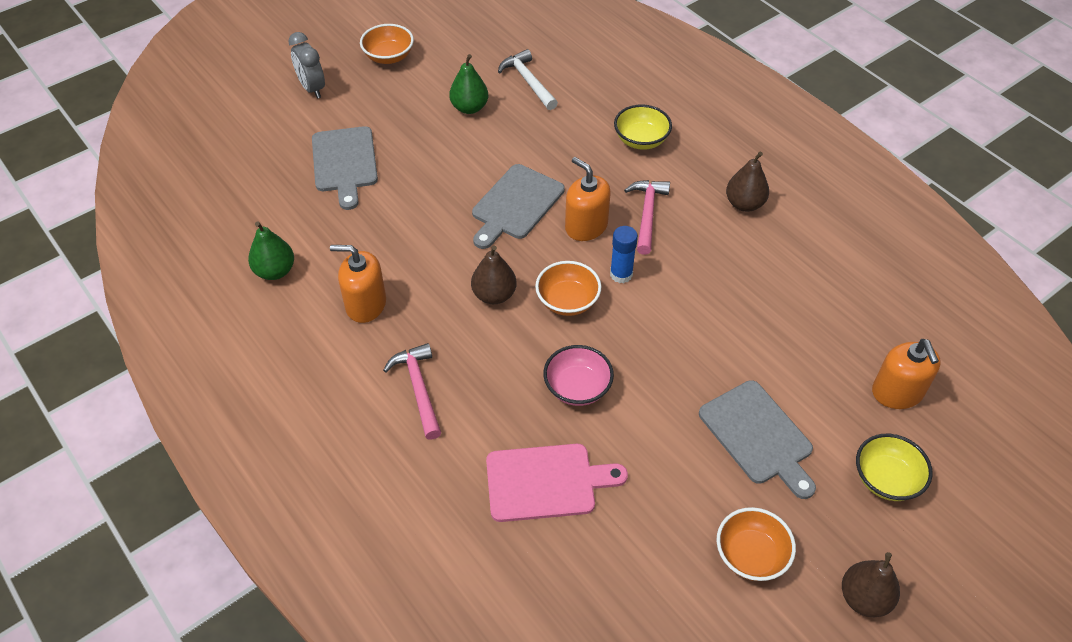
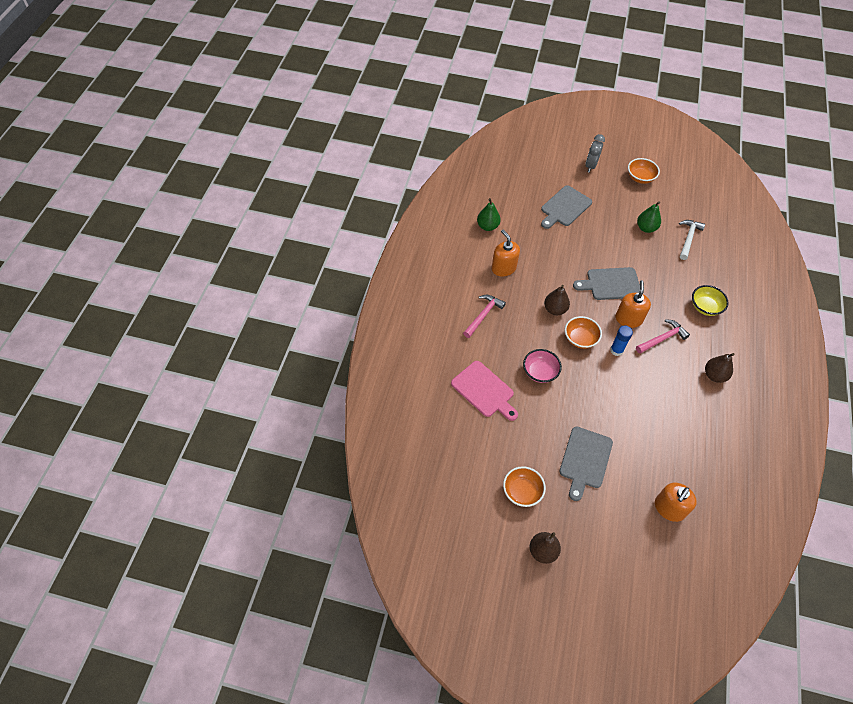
camera: 50 degrees right, 5 degrees up
(886, 479) = (614, 529): yellow bowl -> none

